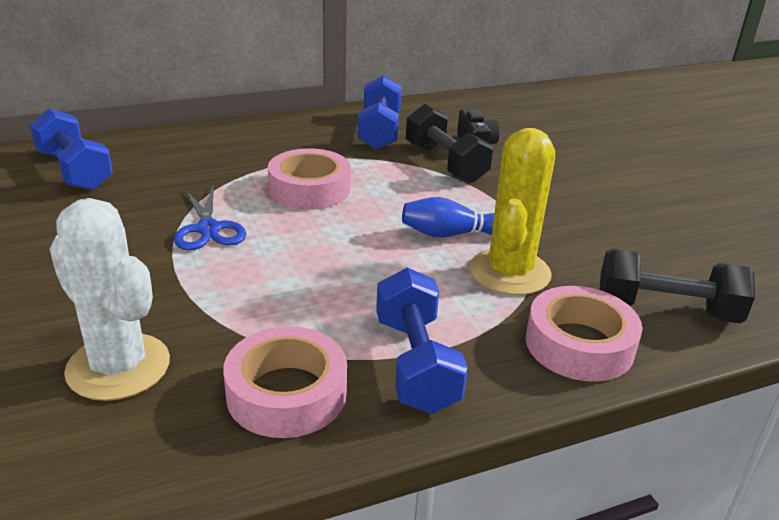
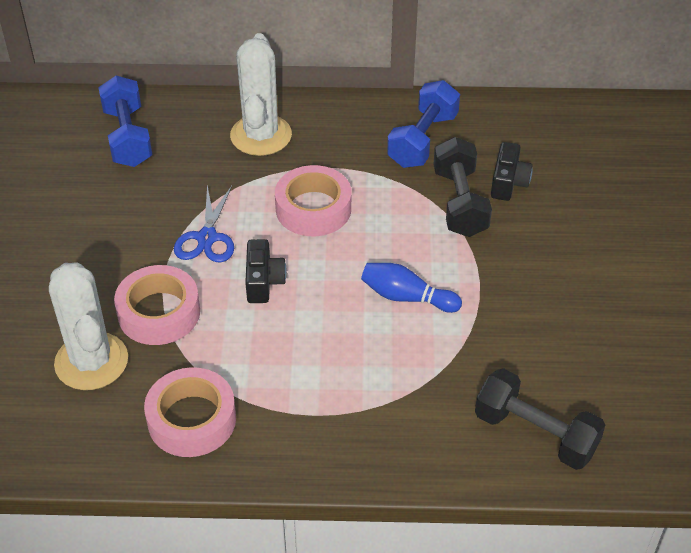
camera: 25 degrees right, 15 degrees up
(221, 149) = (261, 135): none -> white cactus
(294, 251) = (263, 281): none -> black camera
(416, 363) = (296, 422): blue dumbbell -> none
(509, 272) = (429, 354): yellow cactus -> none
(579, 344) = (433, 444): pink tape -> pink tape (159, 313)

